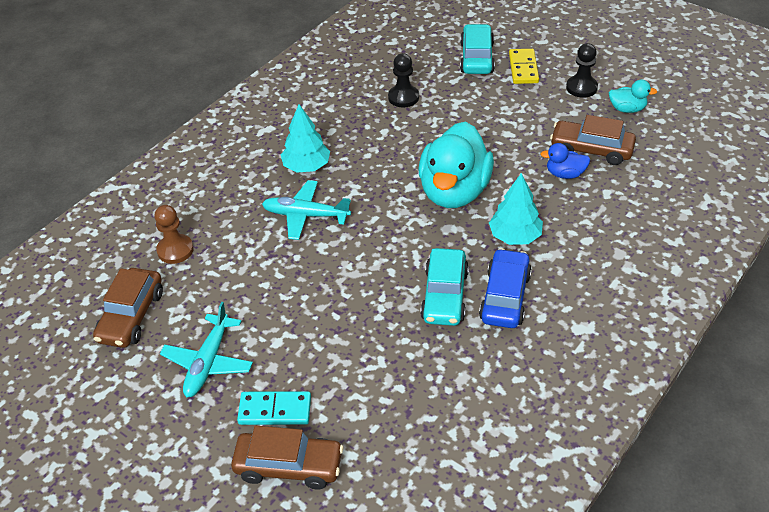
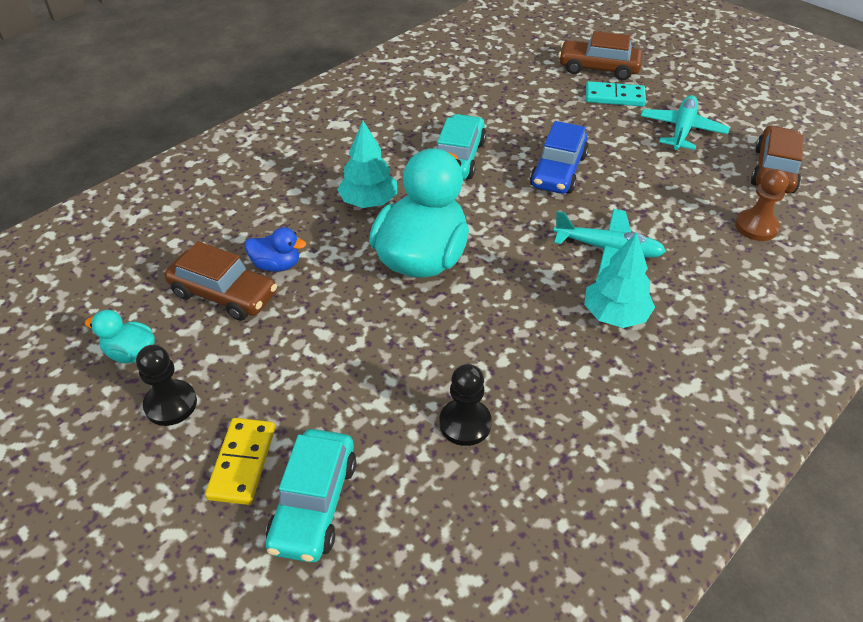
camera: 175 degrees left, 0 degrees up
(505, 297) = (400, 151): blue car -> blue car (558, 171)

